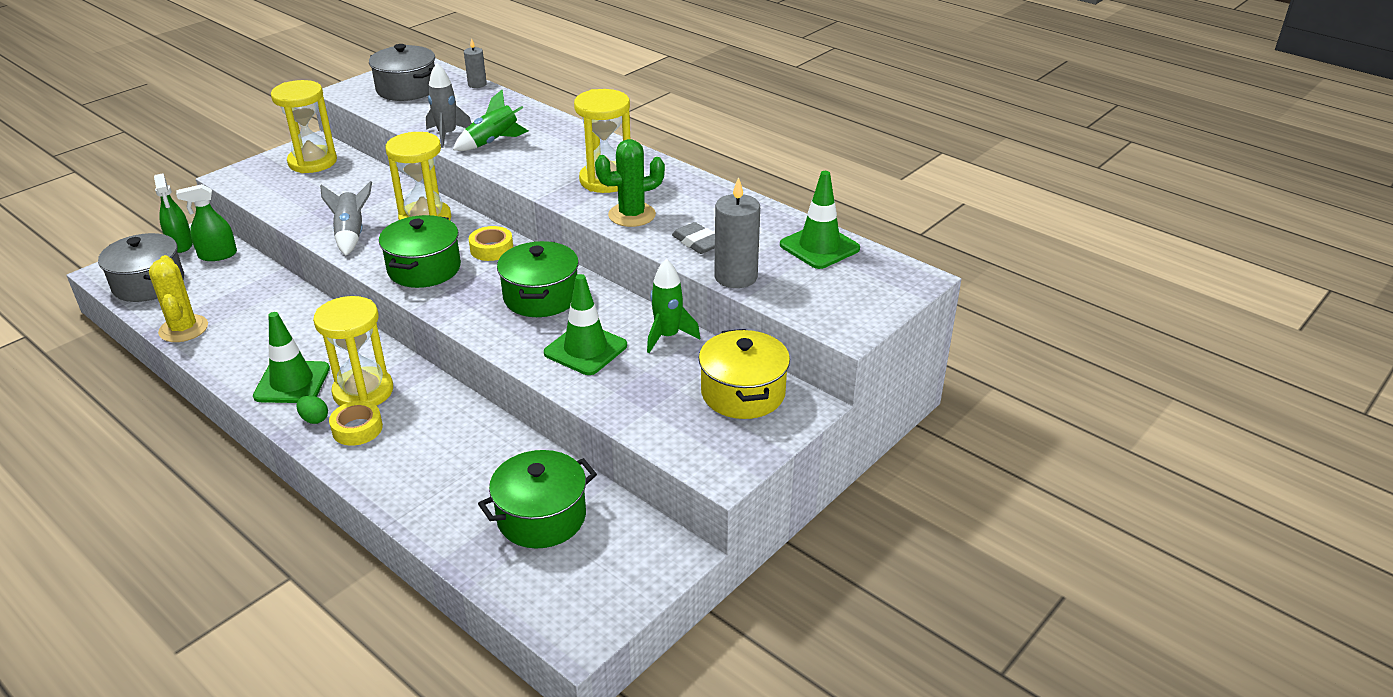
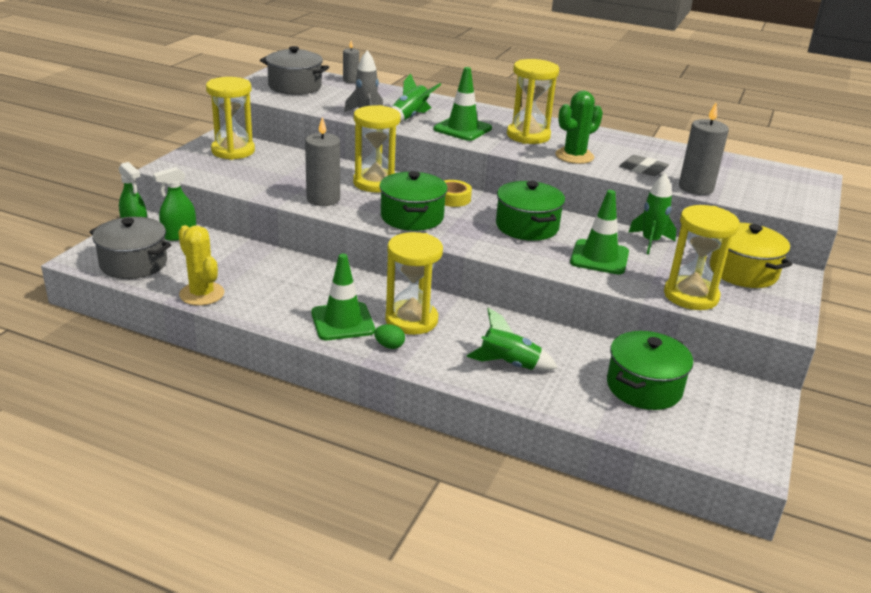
camera: 20 degrees left, 5 degrees down
(351, 234) = (323, 199): grey rocket -> grey candle
(357, 429) = (433, 348): yellow tape -> none
(419, 462) = (509, 364): none -> green rocket
(644, 416) = (691, 296): none -> yellow hourglass
(819, 247) = (730, 164): green traffic cone -> green traffic cone (462, 129)

